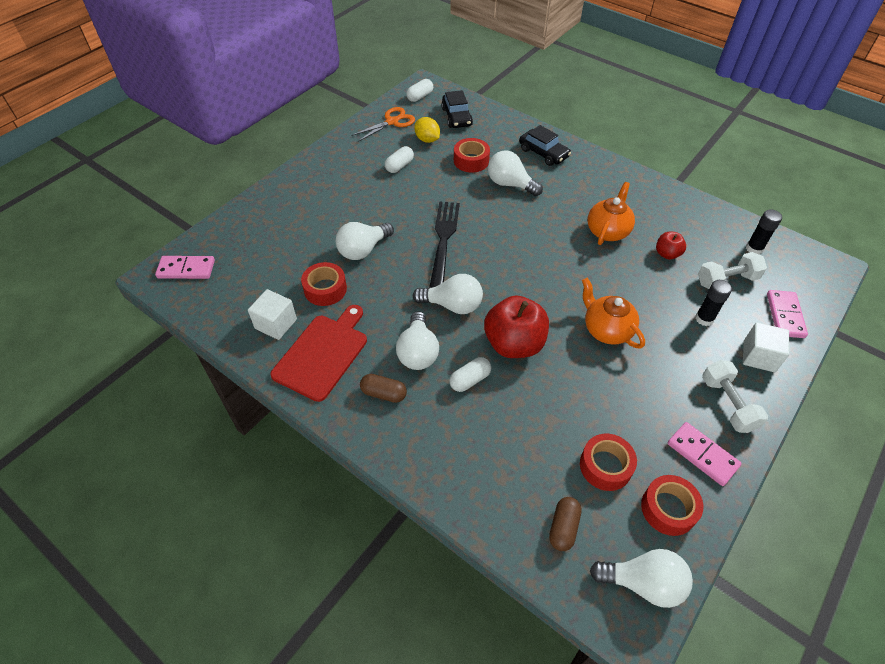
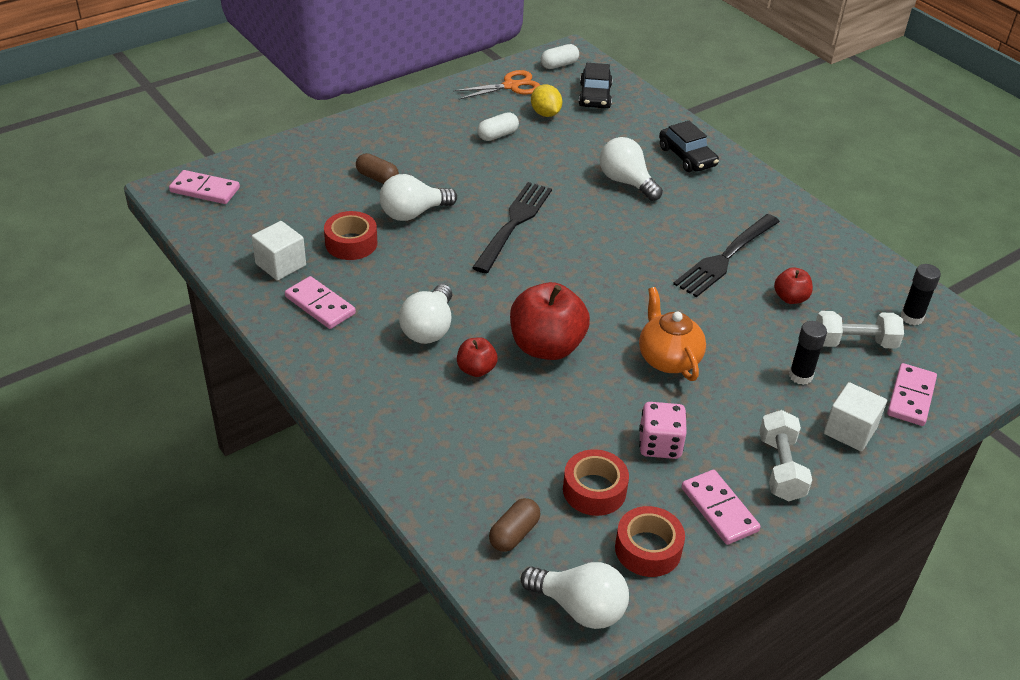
camera: 15 degrees right, 10 degrees down
(323, 354) = (320, 305): red cutting board -> pink domino
(384, 393) = (371, 359): brown capsule -> brown capsule (377, 178)
(452, 305) = (492, 292): white light bulb -> none
(470, 380) = (476, 369): white capsule -> red apple
(471, 161) = (589, 147): red tape -> none
(607, 231) = (726, 257): orange teapot -> black fork
(634, 409) = (659, 445): none -> pink dice

